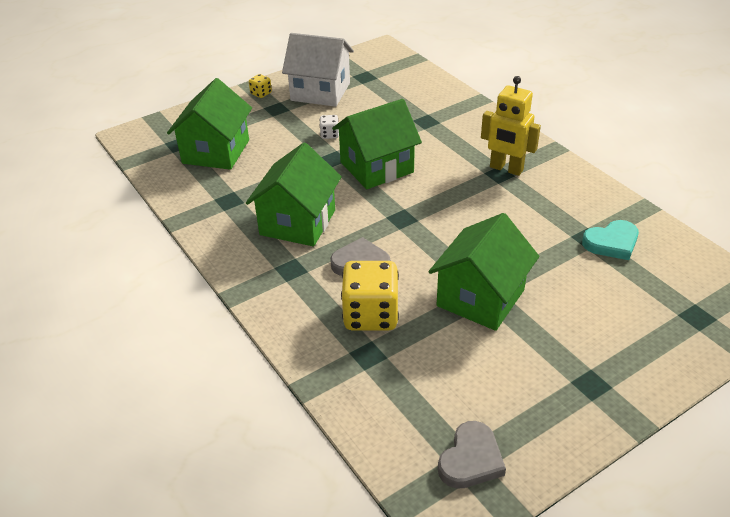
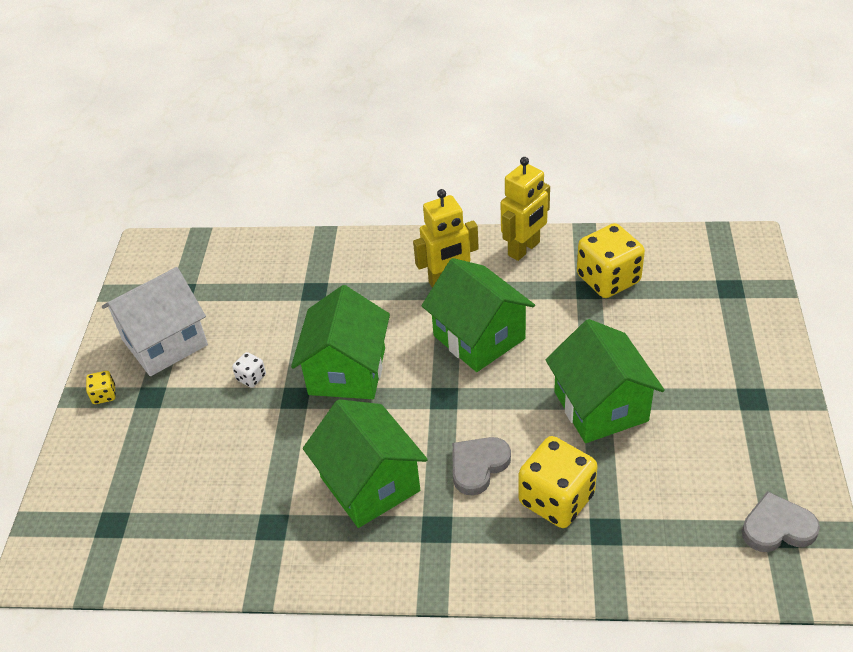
camera: 50 degrees left, 5 degrees up
(216, 151) = (169, 494): green house -> green house (479, 337)
(471, 459) = (777, 527): grey heart -> grey heart turned 75 degrees counterclockwise
(584, 187) = (524, 249): none -> yellow robot
(612, 243) = (608, 279): turquoise heart -> yellow dice

